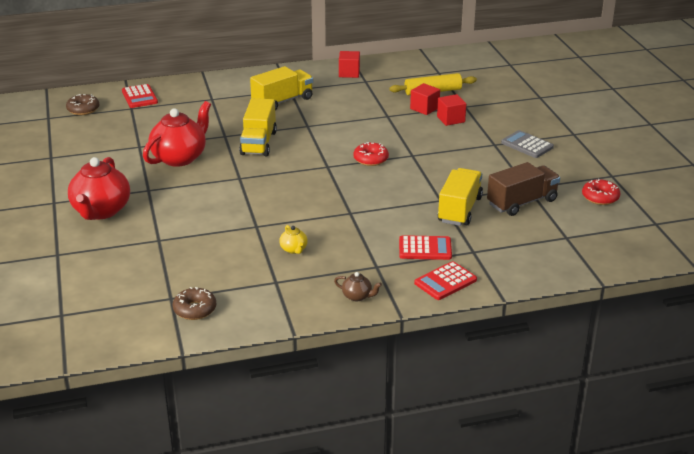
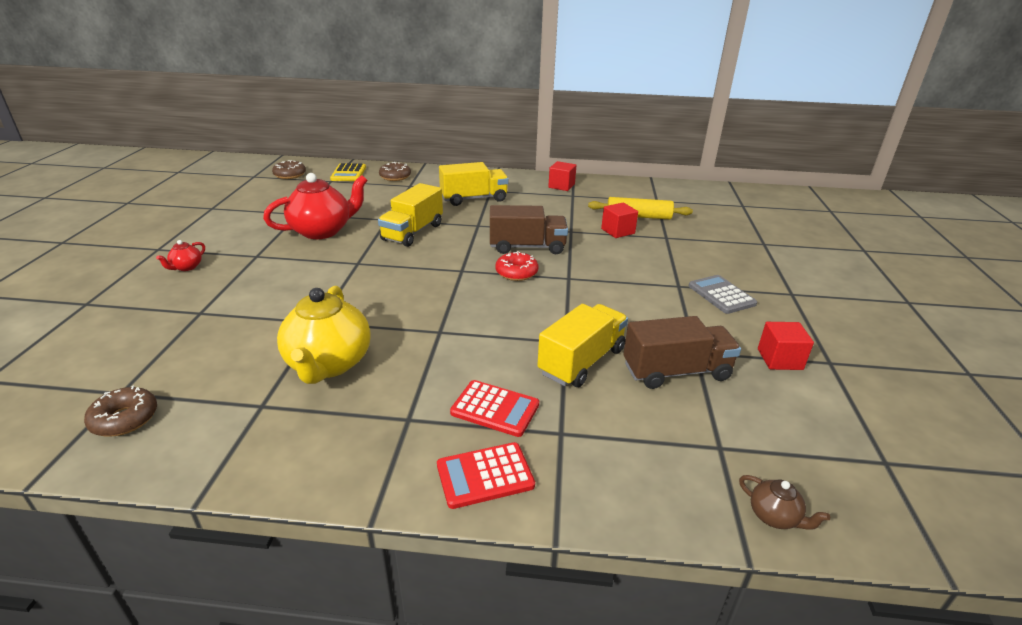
camera: 20 degrees right, 0 degrees up
(101, 211) = (186, 267): red teapot -> red teapot, size x0.44
(139, 97) = (348, 173): red calculator -> yellow calculator
(189, 92) = (395, 177): none -> brown donut
(294, 249) = (329, 364): yellow teapot -> yellow teapot, size x2.28
(357, 296) = (340, 463): brown teapot -> brown teapot (774, 516)
(363, 137) = (527, 247): none -> brown truck
(451, 119) = (641, 248): red cube -> red cube (779, 359)
(600, 197) = (800, 392): red donut -> none

